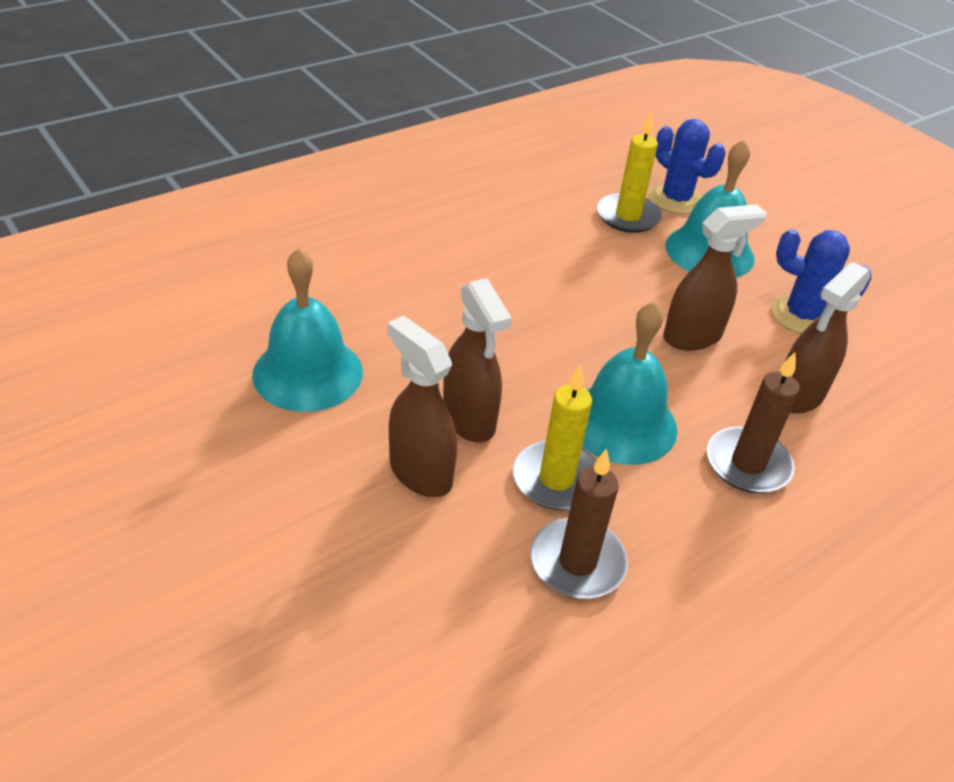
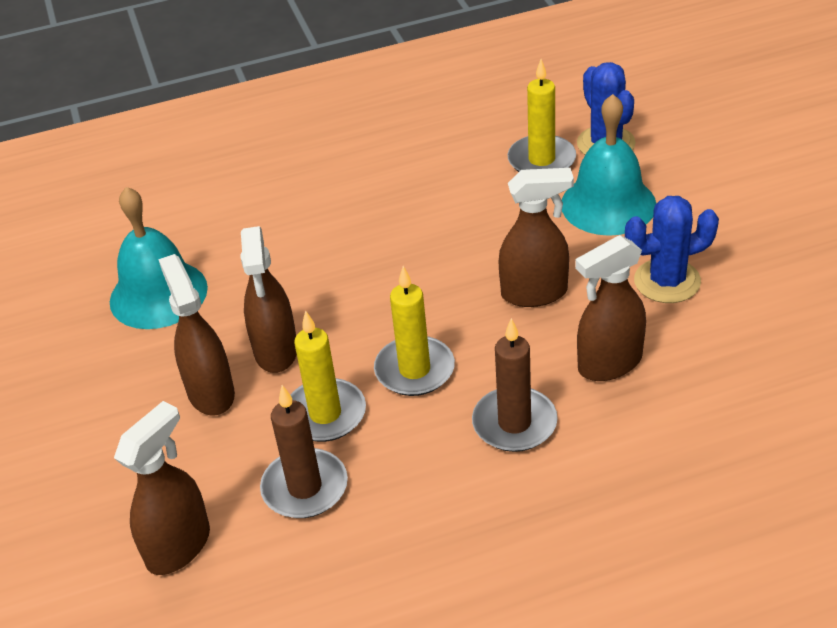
camera: 25 degrees right, 0 degrees up
(472, 654) = (179, 546): none -> brown spray bottle
(622, 422) = (414, 370): turquoise bell -> yellow candle
(801, 316) = (667, 281): blue cactus -> blue cactus turned 60 degrees counterclockwise

